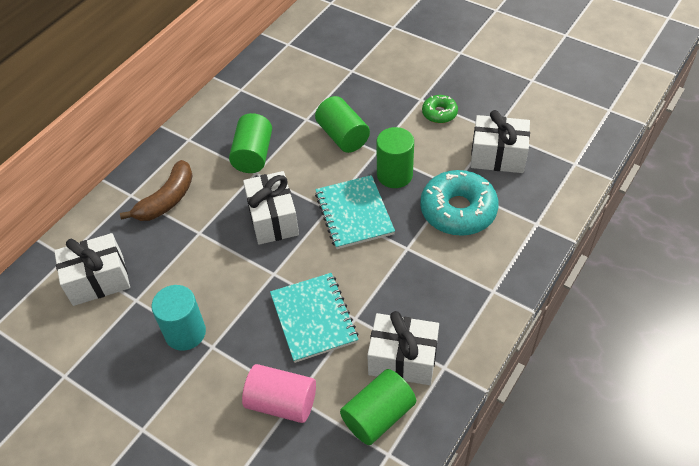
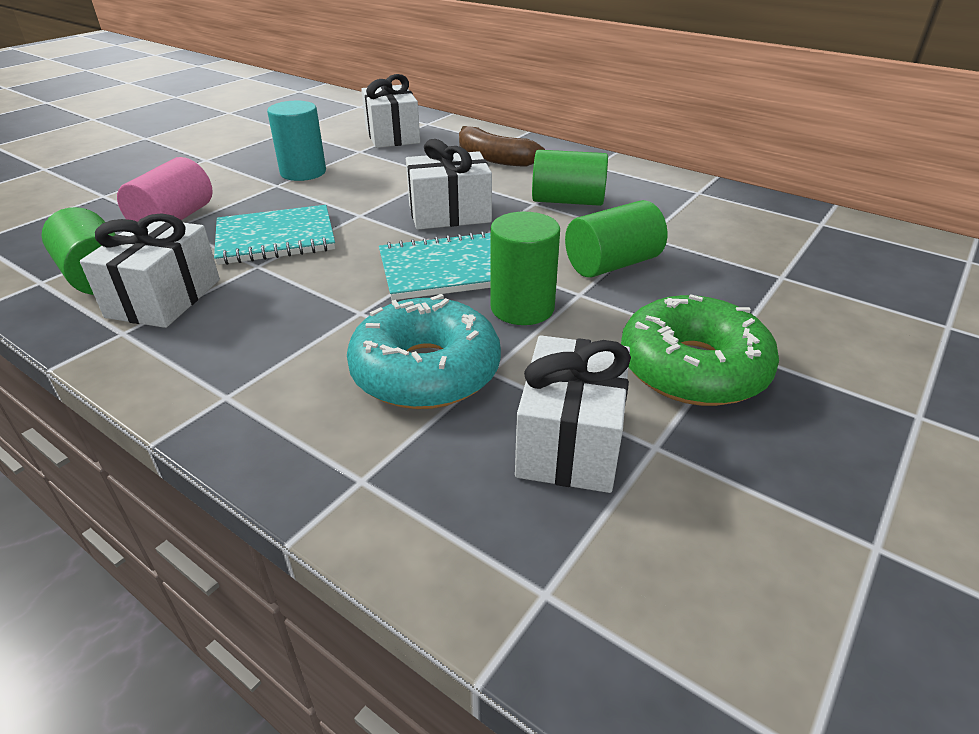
camera: 90 degrees right, 15 degrees down
(439, 113) = (692, 368): green donut -> green donut, size x1.95

